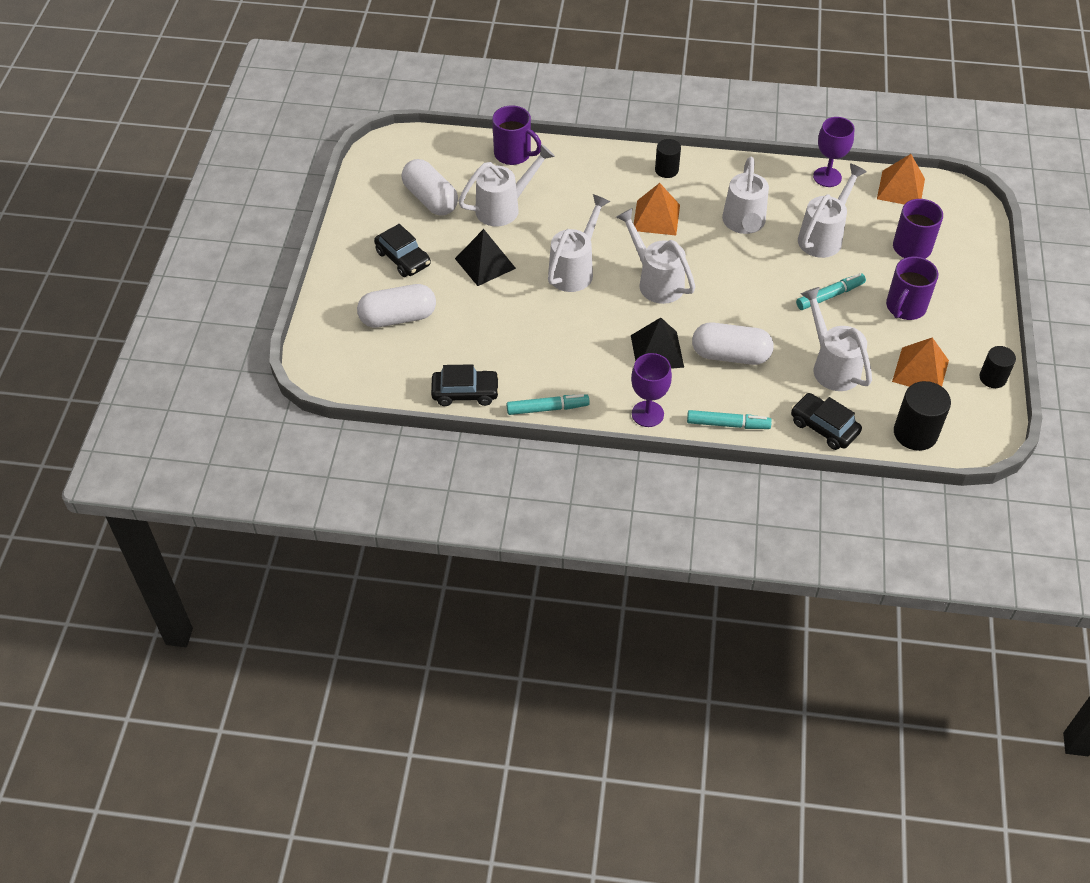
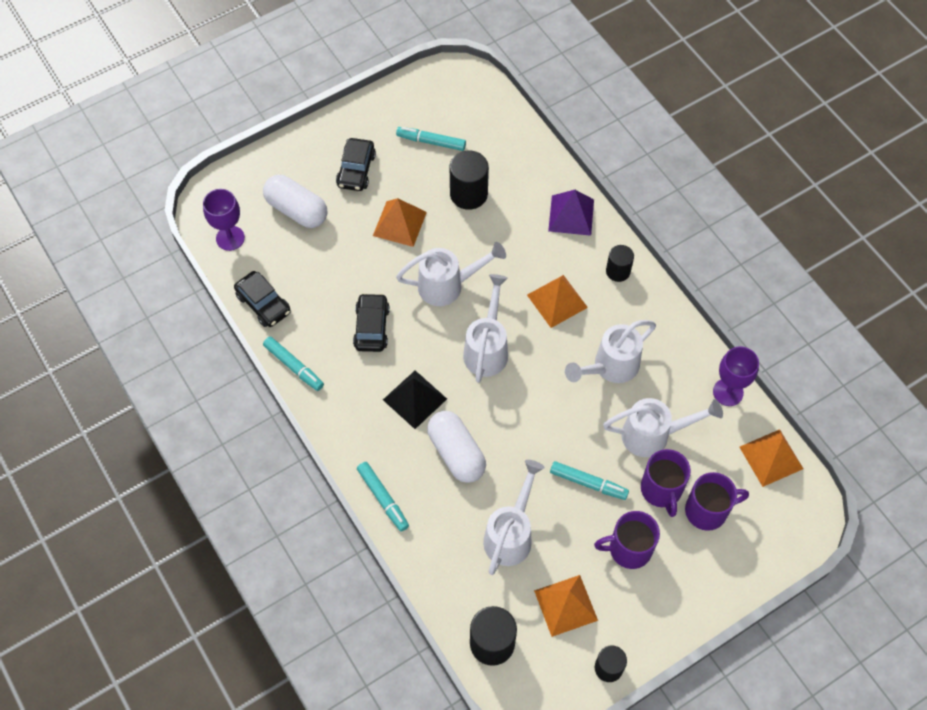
camera: 50 degrees right, 10 degrees up
(430, 199) = (431, 142): white capsule -> turquoise marker
(485, 263) = (399, 224): black pyramid -> orange pyramid
(504, 207) = (468, 194): white watering can -> black cylinder
(513, 154) = (531, 158): purple mug -> purple mug (661, 490)
(589, 164) = (571, 215): none -> purple pyramid
(647, 414) = (346, 436): purple goblet -> purple goblet (230, 238)
(824, 427) = (439, 570): black car -> black car (371, 327)

